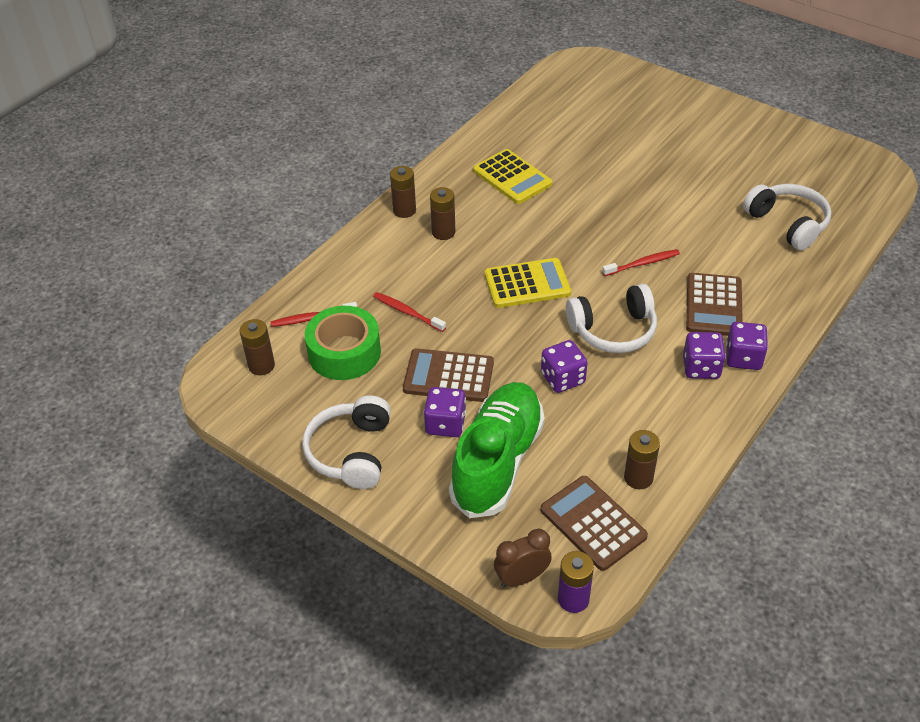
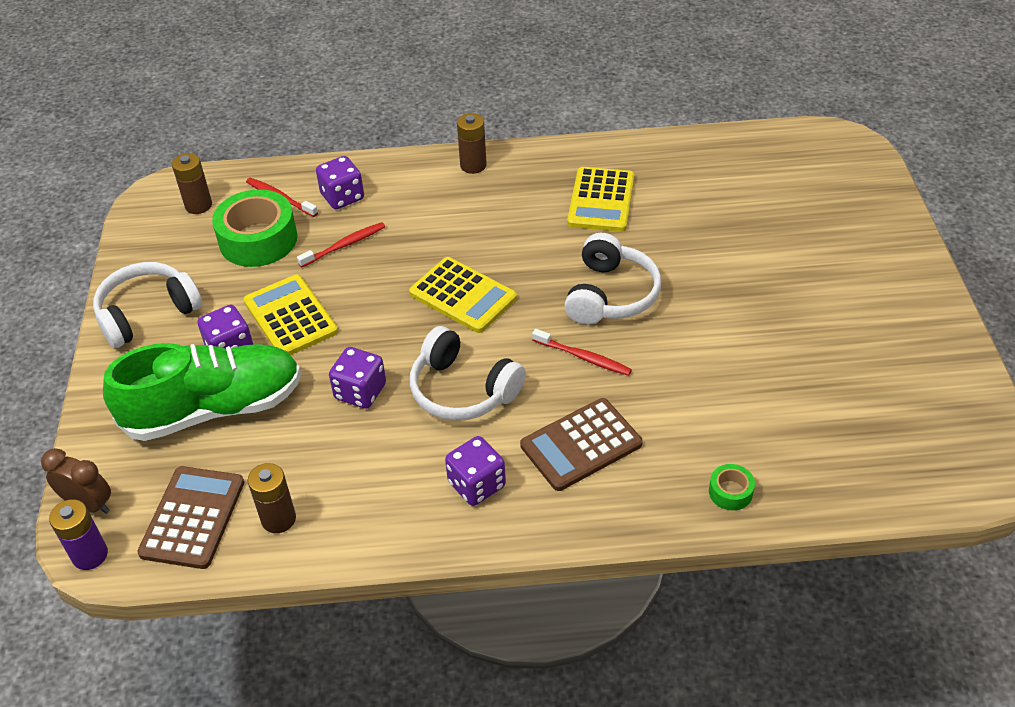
camera: 50 degrees right, 0 degrees up
(407, 312) = (344, 245): red toothbrush -> red toothbrush turned 60 degrees clockwise
(443, 232) = (472, 204): brown battery -> none
(448, 376) = (290, 317): brown calculator -> yellow calculator
(743, 358) = (525, 511): purple dice -> purple dice (342, 197)
(787, 224) = (786, 435): white headphones -> white headphones (610, 295)
(808, 268) = (730, 492): none -> green tape

